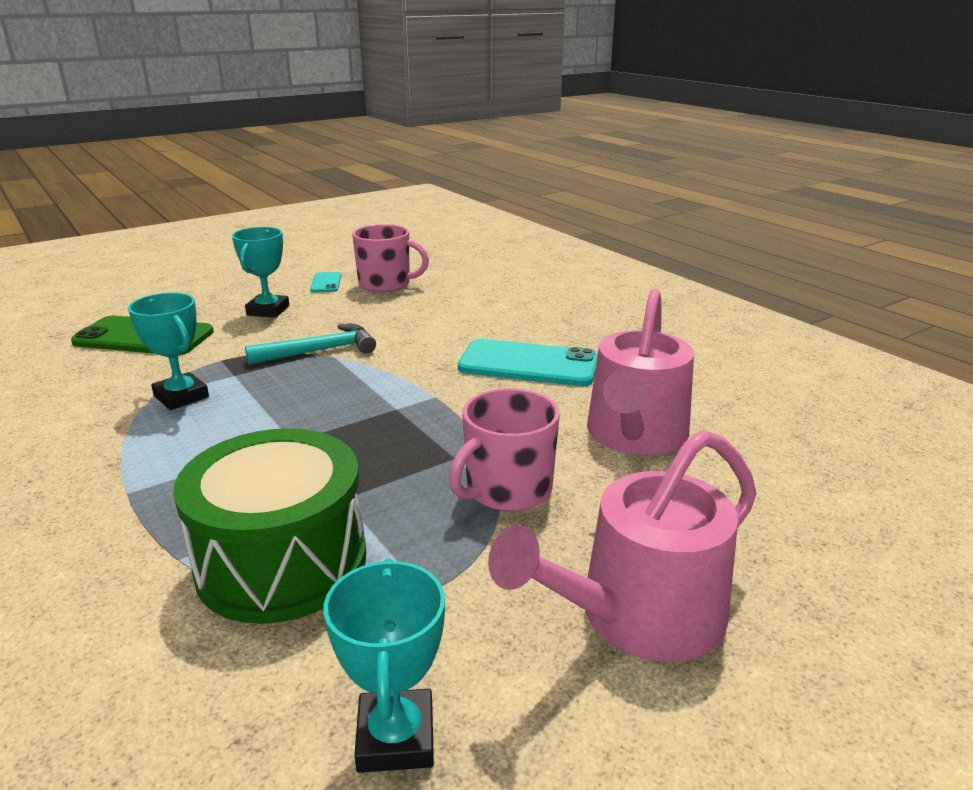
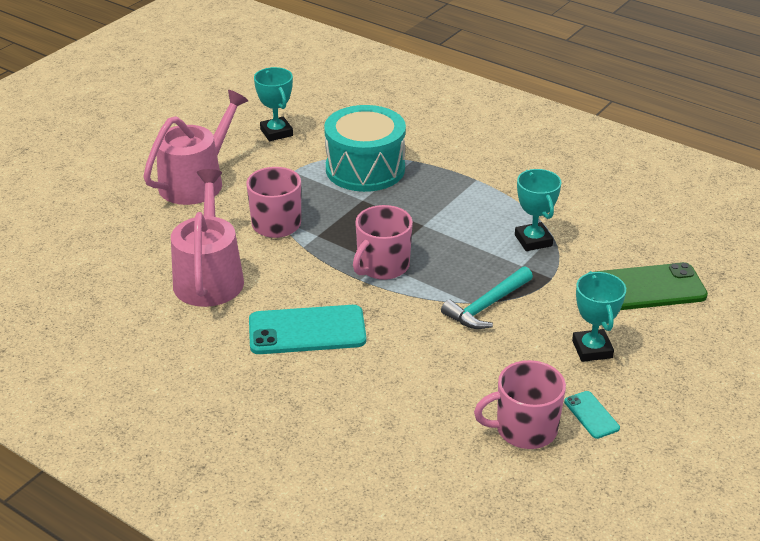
camera: 160 degrees right, 10 degrees up
(181, 396) = (533, 240): turquoise trophy -> turquoise trophy turned 45 degrees clockwise
(282, 562) = (365, 169): green drum -> turquoise drum
(395, 405) = (382, 266): none -> pink mug

